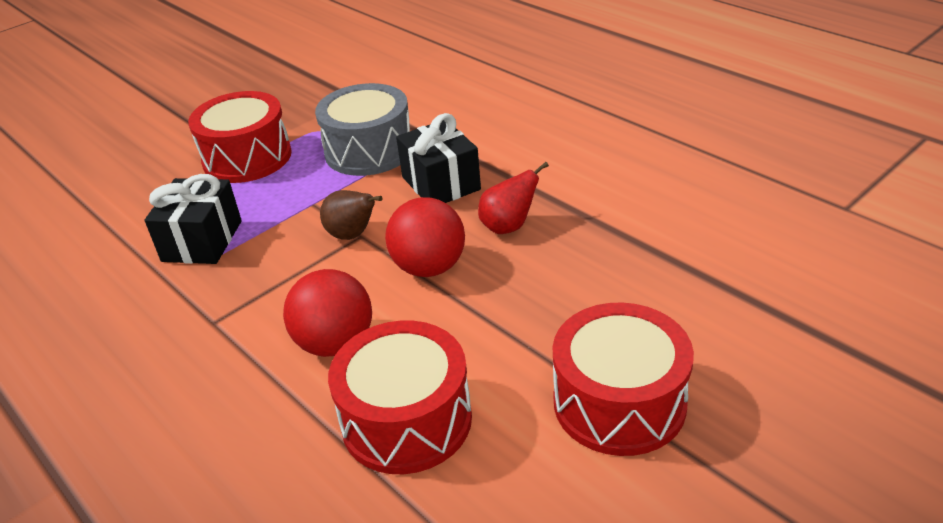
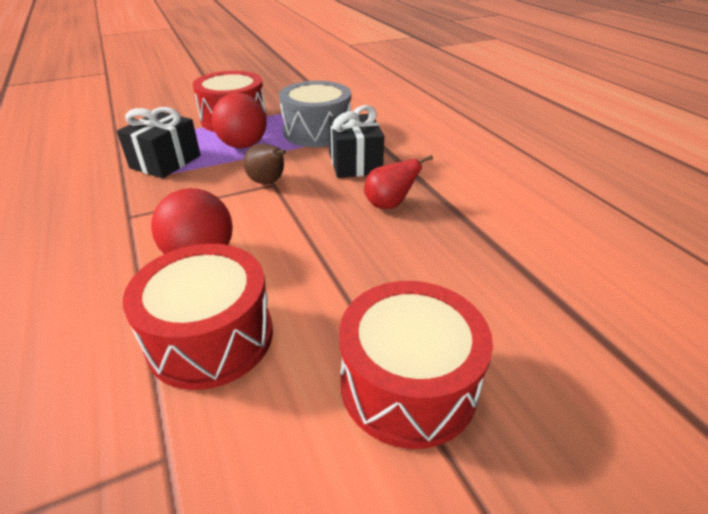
camera: 15 degrees right, 0 degrees up
(429, 267) = (309, 219): red ball -> red ball (243, 145)

